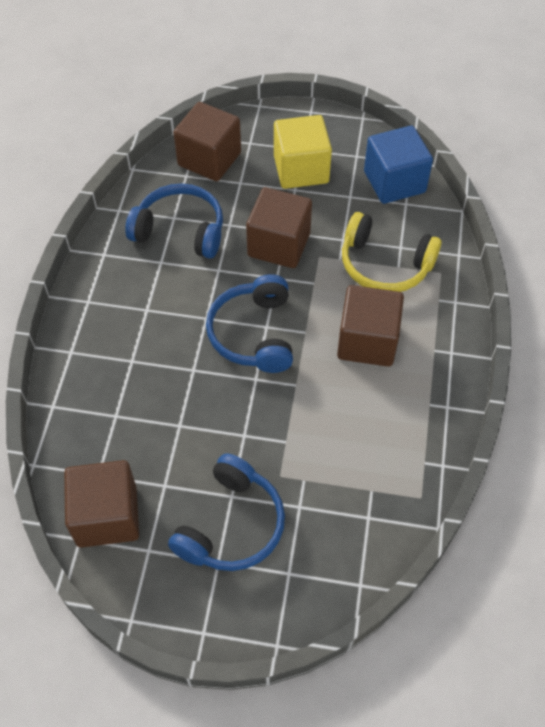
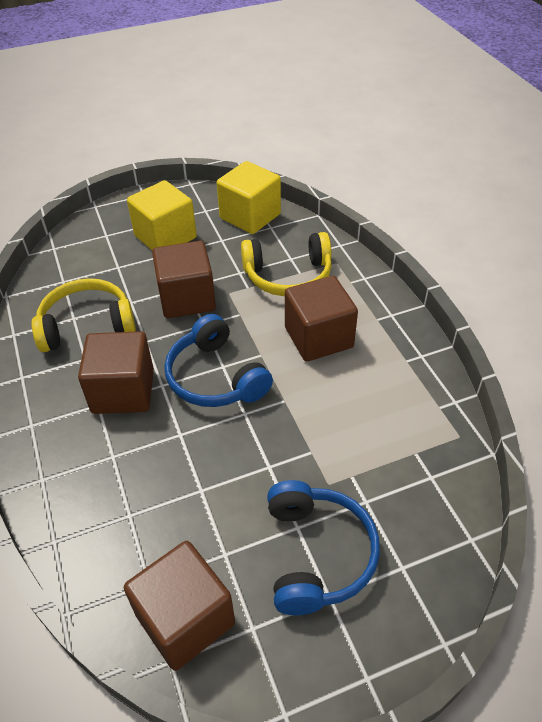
camera: 30 degrees left, 10 degrees down
(180, 230) = (87, 325): blue headphones -> yellow headphones
(209, 159) = (77, 260): brown cube -> brown cube (123, 391)
(394, 182) = (250, 216): blue cube -> yellow cube

